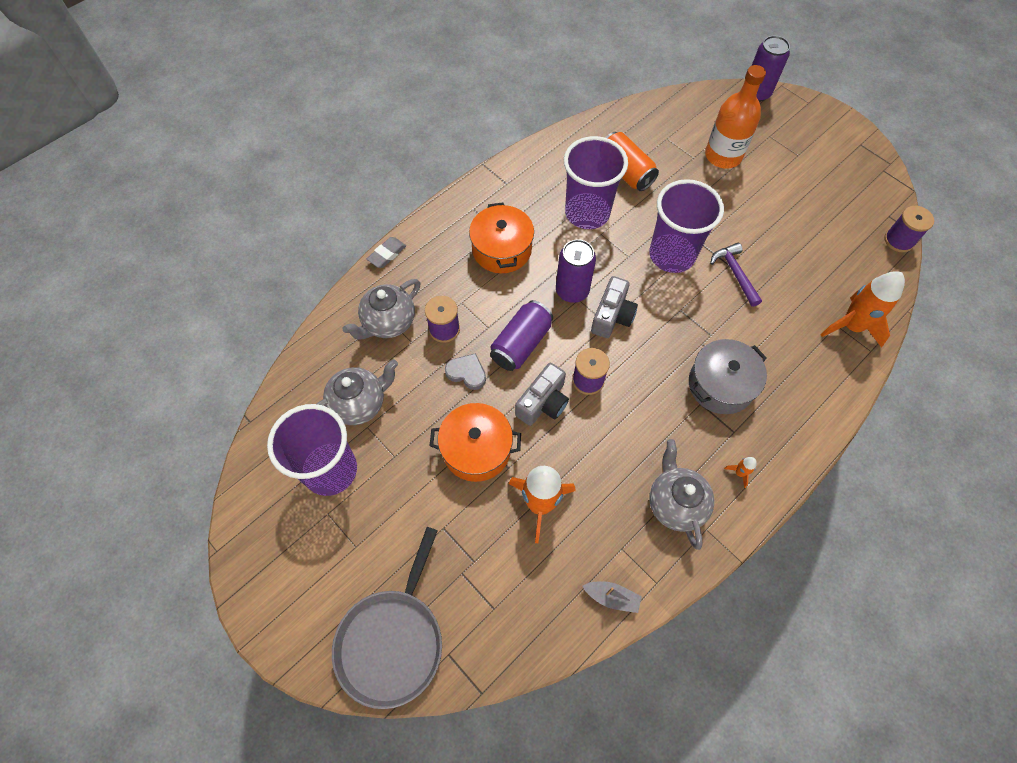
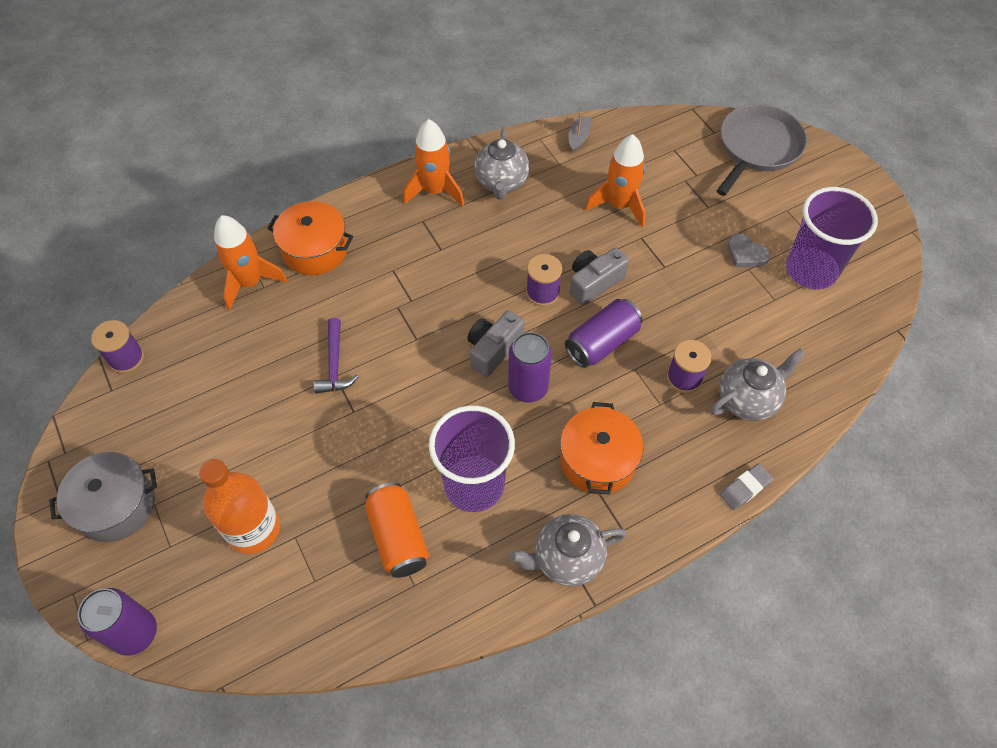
camera: 165 degrees left, 5 degrees down
(359, 404) = (782, 322): grey teapot -> grey teapot (566, 559)
(467, 373) = (666, 327): grey heart -> grey heart (746, 254)
(476, 449) = (668, 258): orange pot -> orange pot (315, 250)
(611, 597) = (578, 138): grey boat -> grey boat turned 75 degrees clockwise
(672, 255) = (395, 403): purple cup -> none
(720, 385) = (413, 260): grey pot -> grey pot (116, 505)
(739, 473) = (435, 191): orange rocket -> orange rocket, size x2.41

